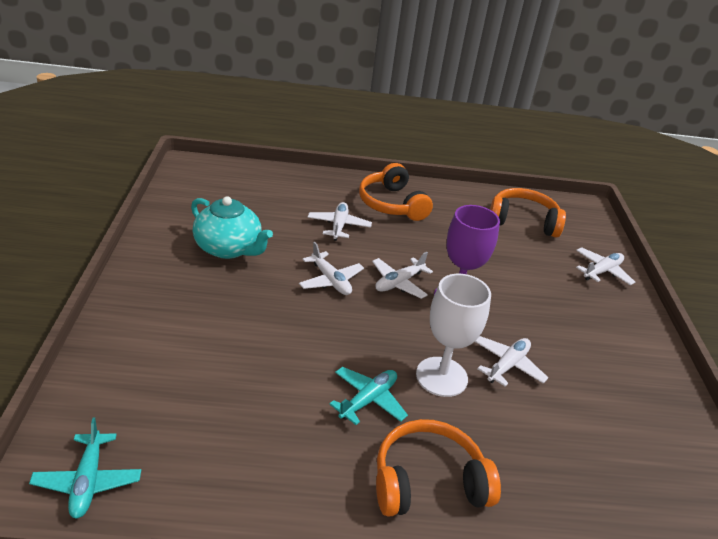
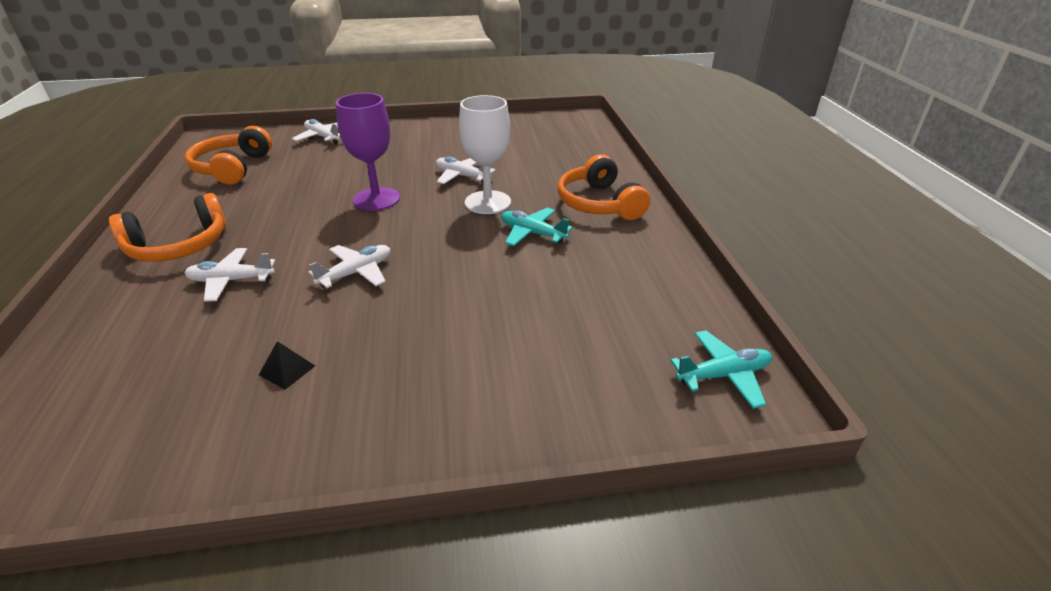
camera: 95 degrees left, 0 degrees up
(229, 248) = (287, 370): turquoise teapot -> black pyramid
(399, 283) = (354, 230): white plane -> none

